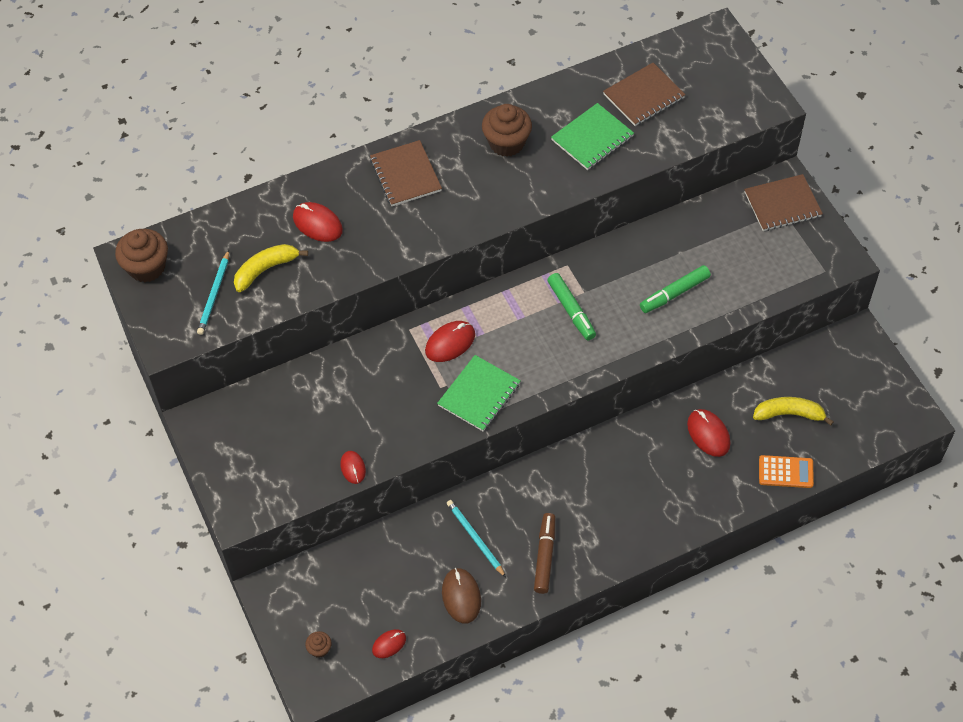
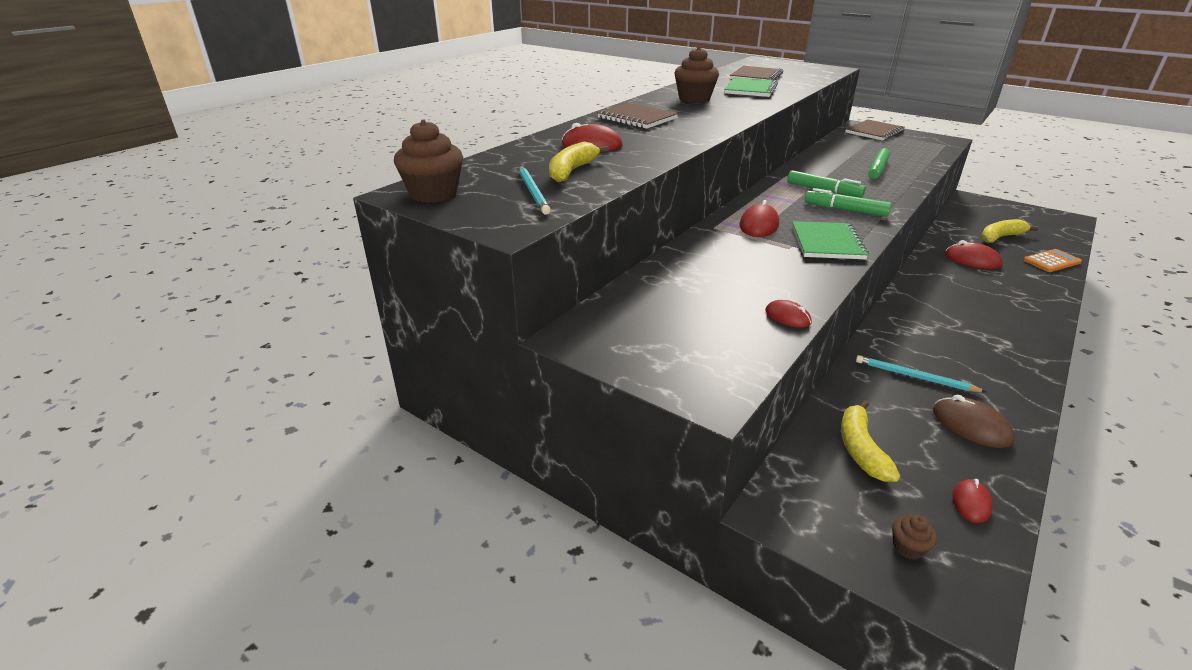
camera: 30 degrees left, 25 degrees down
(366, 576) = (860, 449): none -> yellow banana
(545, 556) = (988, 366): brown marker -> none
(552, 353) = (845, 210): none -> green marker

